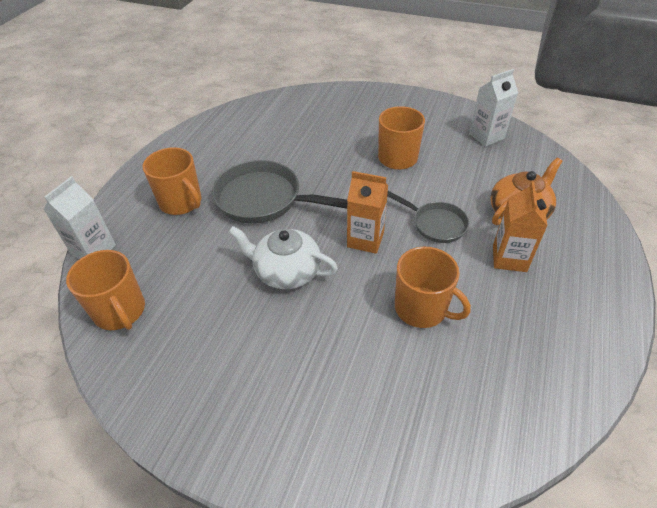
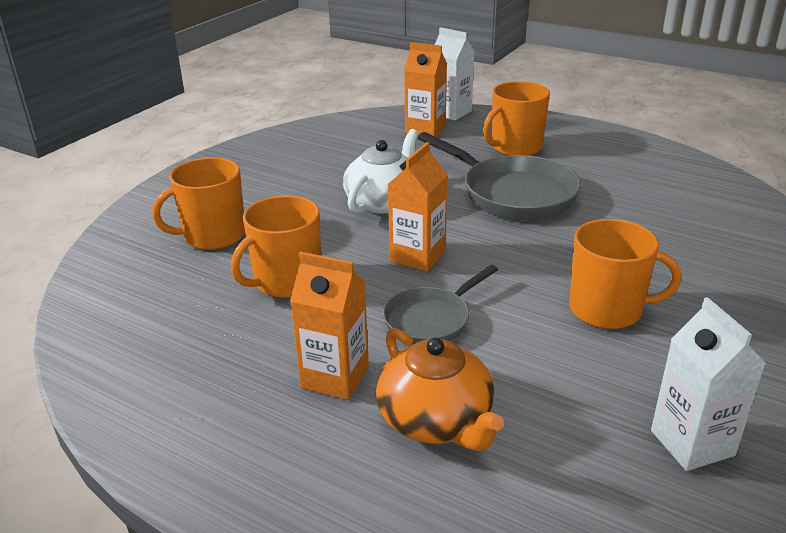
camera: 100 degrees right, 15 degrees down
(120, 311) = (369, 127): orange mug -> orange mug (213, 236)
(134, 264) = (425, 129): none -> orange carton
(264, 199) = (512, 193): grey pan -> grey pan turned 105 degrees clockwise

